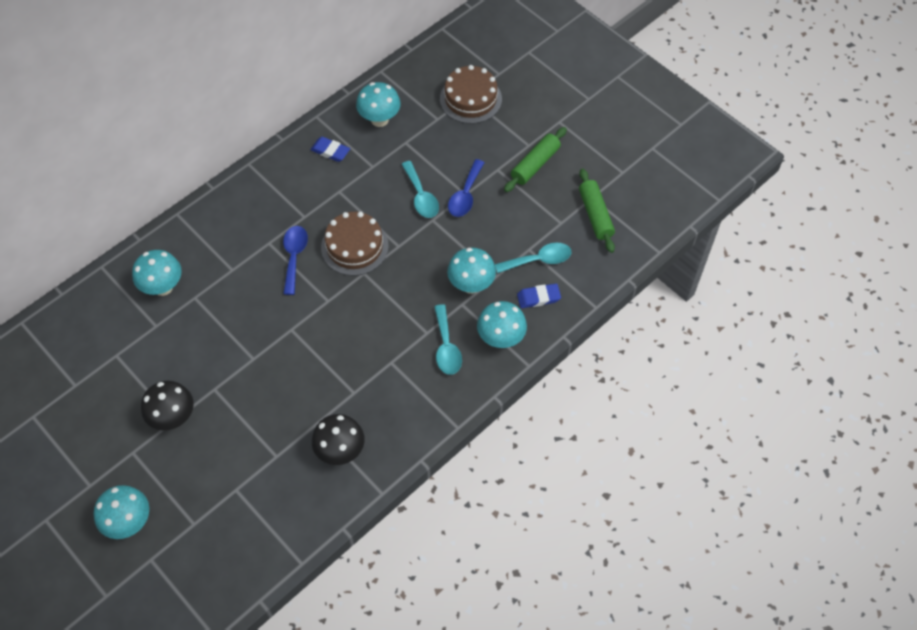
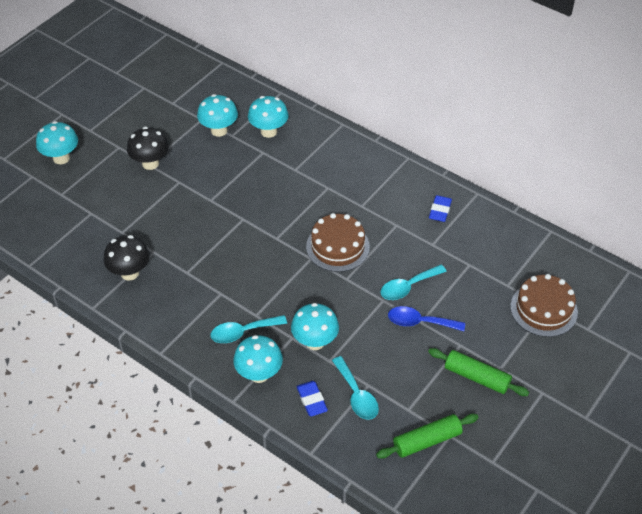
camera: 80 degrees right, 10 degrees down
(294, 256) = (317, 207): blue spoon -> none
(379, 119) = (490, 240): turquoise mushroom -> turquoise mushroom (219, 130)

